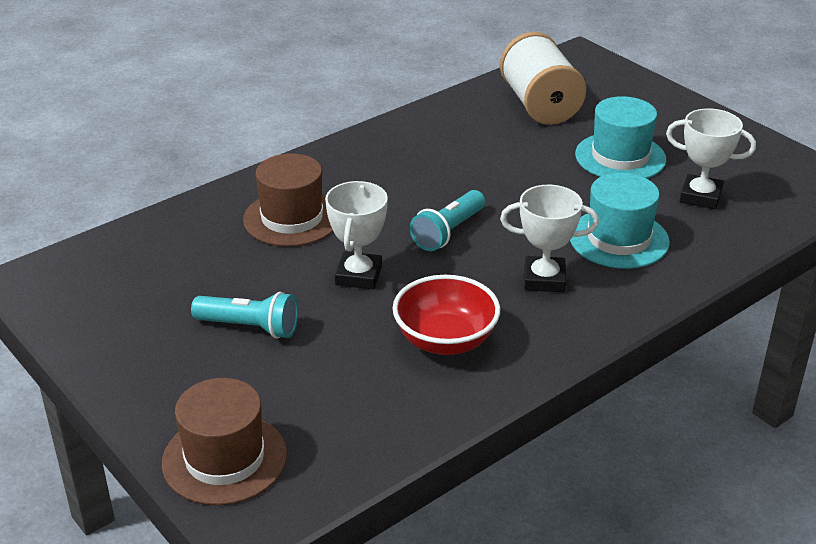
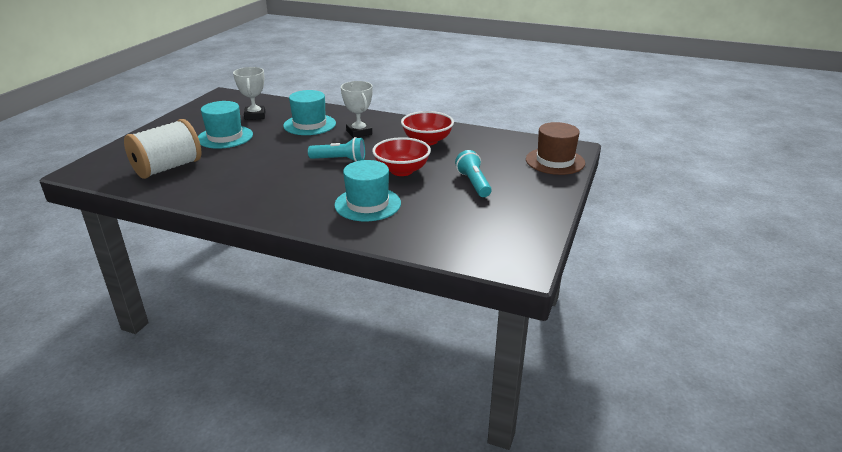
camera: 120 degrees left, 5 degrees down
(292, 218) = (367, 204): brown hat -> turquoise hat
(358, 275) = (401, 171): white trophy -> red bowl

